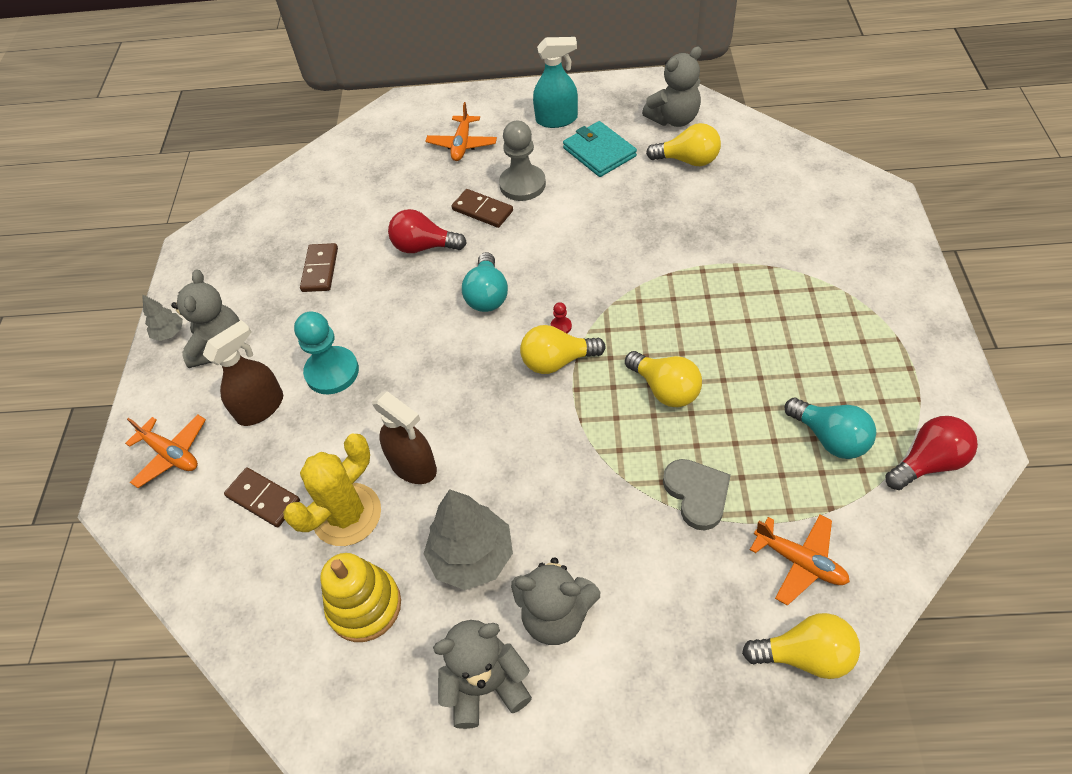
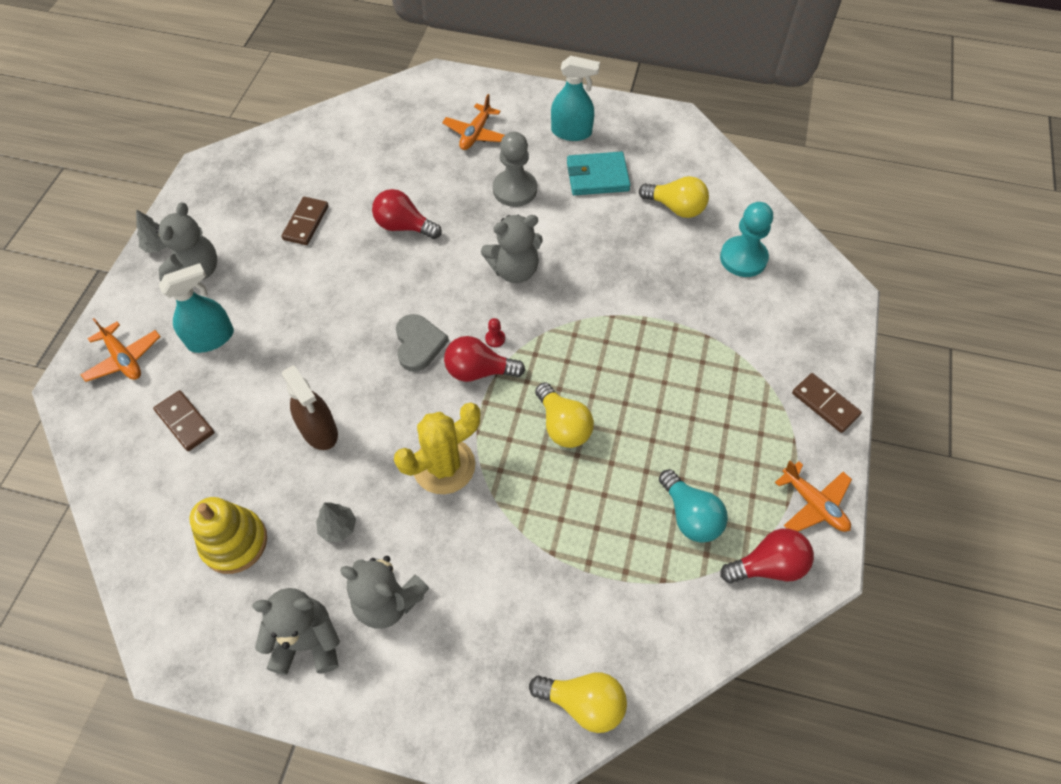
camera: 10 degrees right, 5 degrees up
(261, 407) = (211, 338): brown spray bottle -> turquoise spray bottle
(332, 372) = (282, 323): turquoise pawn -> turquoise pawn (743, 258)
(347, 514) = (248, 457): yellow cactus -> yellow cactus (444, 466)
(472, 557) = (338, 527): grey tree -> grey tree, size x0.51
(482, 210) = (469, 205): brown domino -> brown domino (825, 404)
(487, 295) = (442, 290): turquoise light bulb -> none
(557, 361) = (479, 371): yellow light bulb -> red light bulb
(599, 152) = (597, 176): turquoise wallet -> turquoise wallet turned 75 degrees counterclockwise
(674, 119) = (680, 161): grey teddy bear -> grey teddy bear (514, 270)
(697, 494) = (551, 531): grey heart -> grey heart (418, 344)
(800, 562) = (614, 620): orange plane -> orange plane (813, 504)

